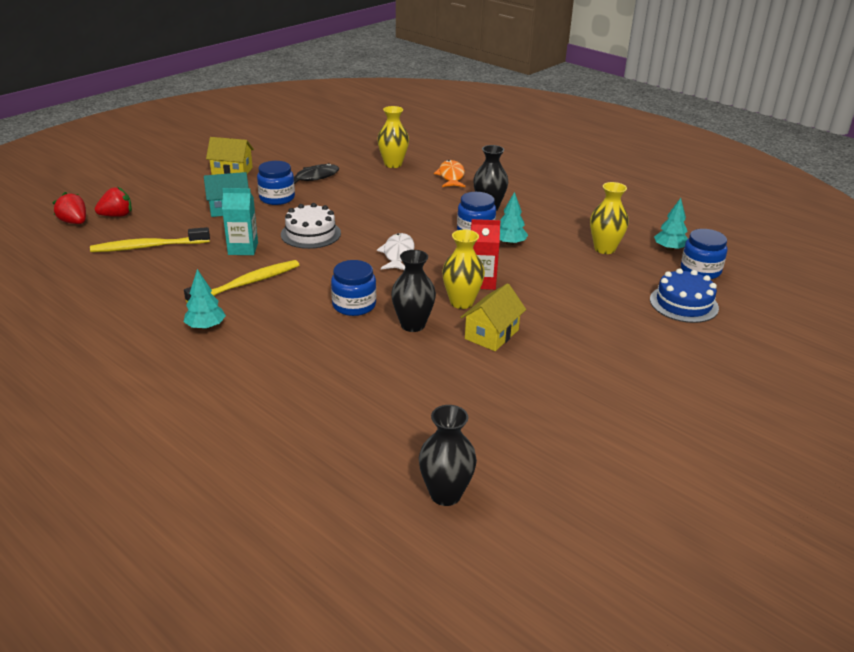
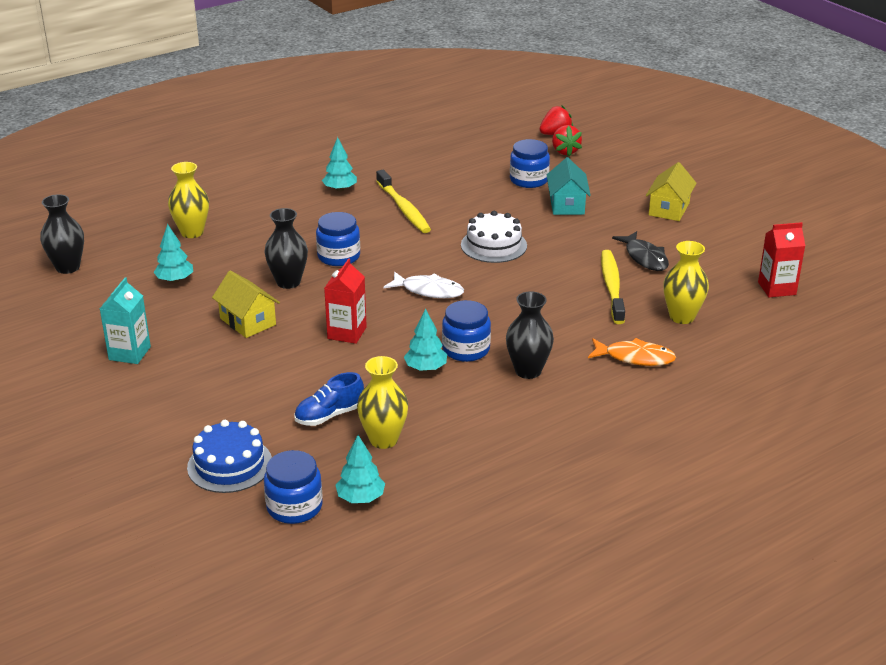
camera: 105 degrees right, 0 degrees up
(148, 247) = (493, 166): yellow toothbrush -> yellow toothbrush (612, 287)
(243, 249) = (473, 209): turquoise carton -> turquoise carton (129, 353)
(277, 198) = (589, 232): blue jar -> blue jar (529, 180)
(343, 139) = (777, 288): none -> red carton
(438, 397) = (175, 280): none -> turquoise tree
(461, 302) = (313, 314): yellow vase -> yellow vase (192, 232)
(594, 273) = (329, 415): none -> blue shoe

